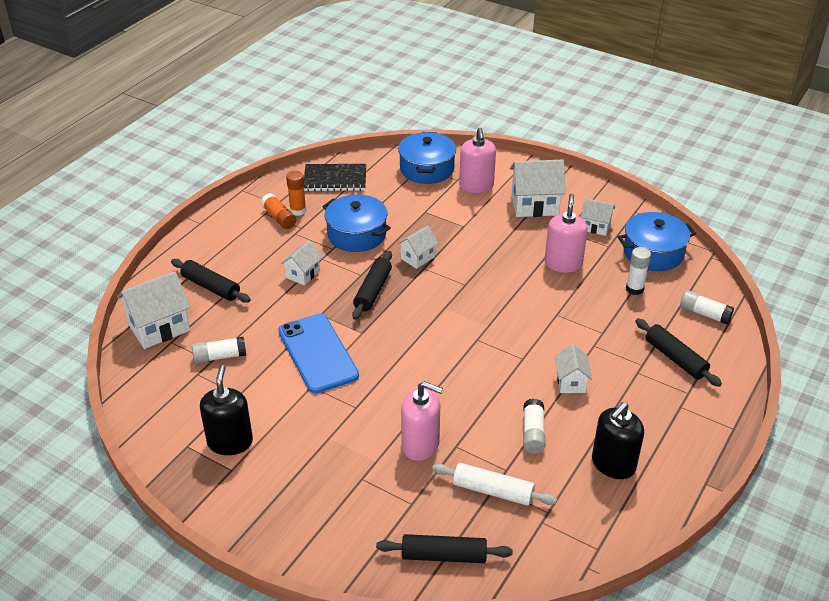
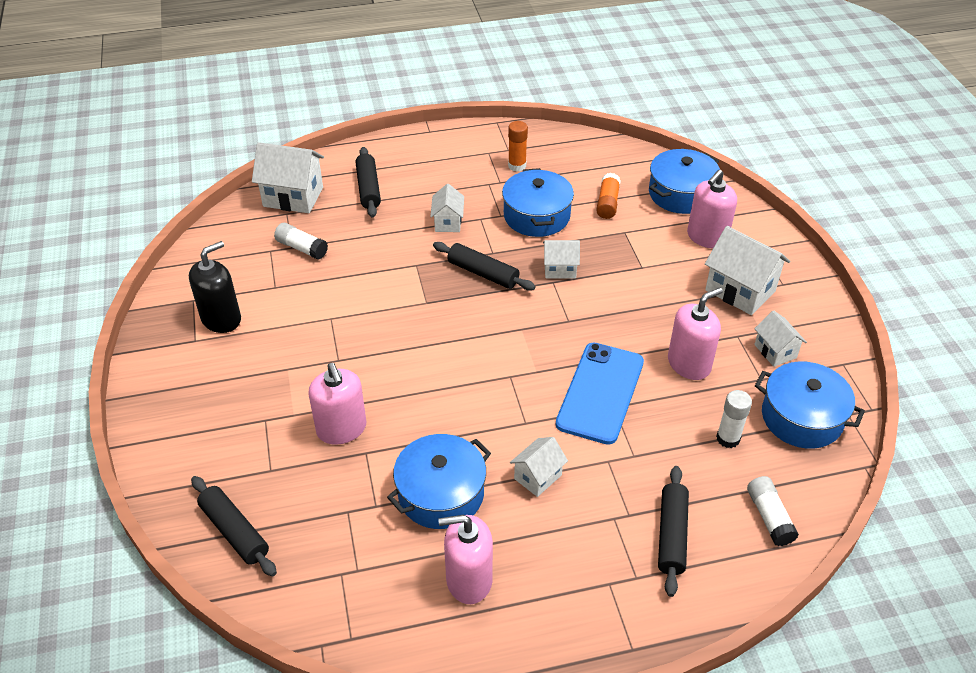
camera: 45 degrees right, 5 degrees up
(279, 218) = (494, 163): orange glue stick -> orange glue stick (607, 203)
(303, 274) = (448, 222): white house -> white house turned 75 degrees counterclockwise
(318, 353) = (371, 295): blue phone -> blue phone (600, 393)
(335, 179) = (584, 156): black notebook -> none
(373, 291) = (483, 273): black rolling pin -> black rolling pin turned 60 degrees clockwise
(492, 491) = (340, 514): white rolling pin -> none
(533, 433) = (441, 494): white glue stick -> blue pot
(613, 464) = (469, 580): black soap dispenser -> pink soap dispenser

